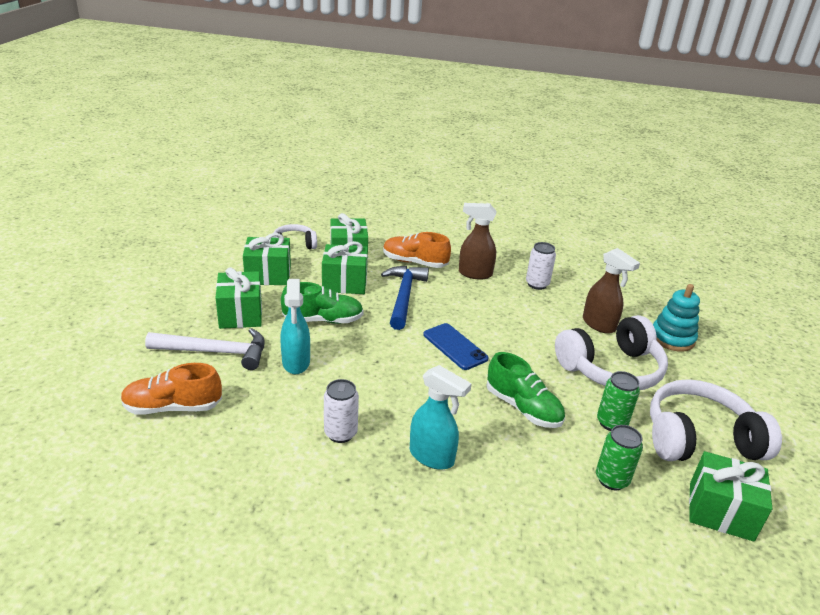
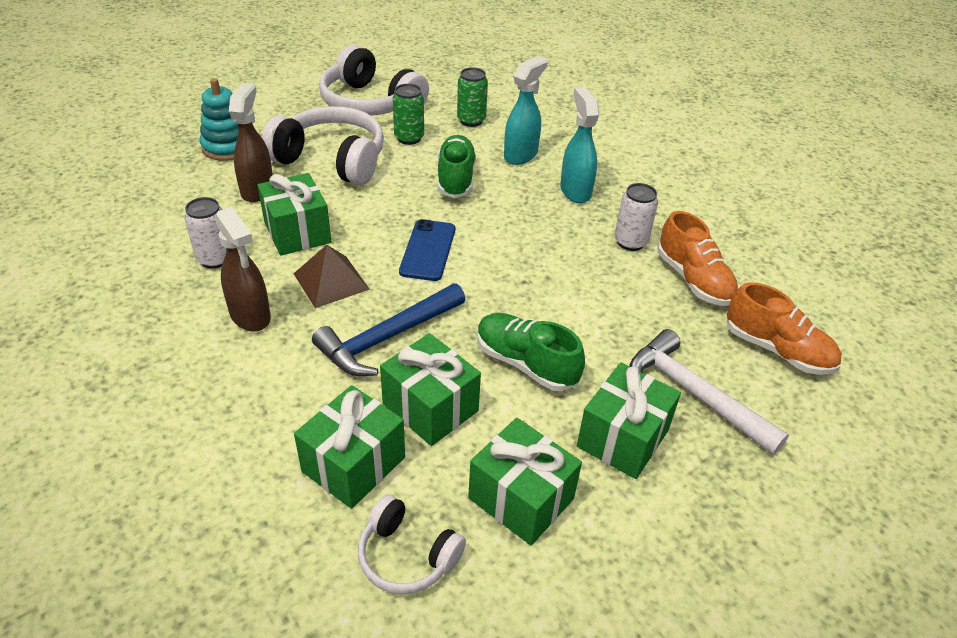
camera: 135 degrees left, 10 degrees up
(296, 363) = (611, 327): turquoise spray bottle -> turquoise spray bottle (521, 155)
(414, 262) = (287, 384): orange shoe -> orange shoe (693, 280)
(471, 304) = (331, 281): none -> brown pyramid
(720, 511) = (436, 82): green gift -> green gift (297, 232)

